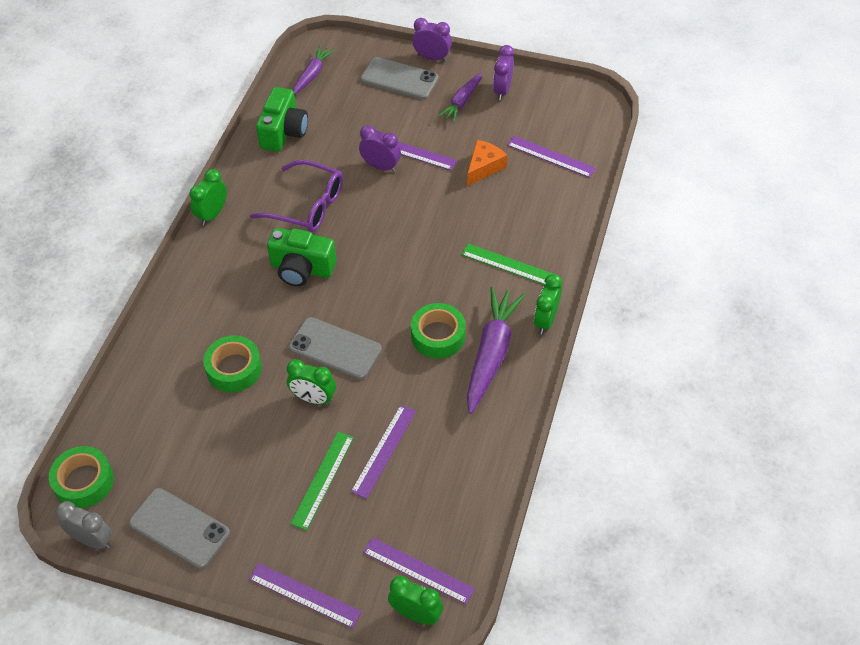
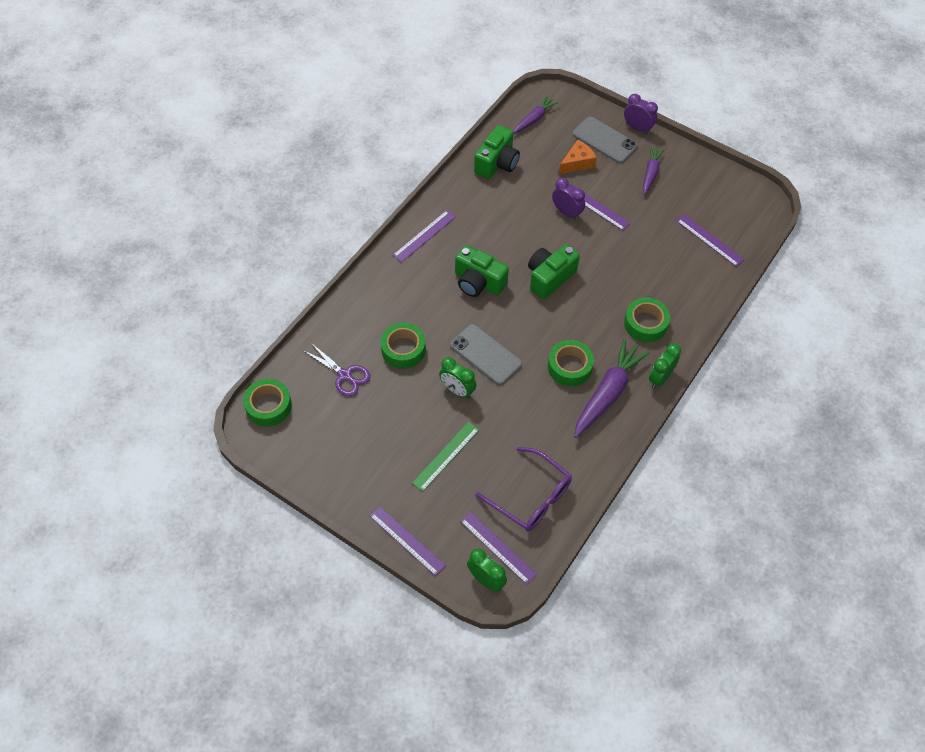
camera: 15 degrees right, 5 degrees up
(92, 540) = (263, 452): grey clock -> none
(170, 418) = (344, 375): none -> purple scissors
(179, 528) = (329, 462): grey phone -> none
(212, 214) = (421, 218): green clock -> none
(307, 205) = (497, 230): purple glasses -> purple glasses (531, 497)
(383, 242) = (549, 277): none -> green camera
(384, 451) = (499, 447): purple ruler -> purple ruler (424, 236)
(462, 102) = (650, 173): purple carrot -> purple carrot turned 150 degrees clockwise
(484, 167) = (651, 235): orange cheese -> orange cheese (577, 163)
(502, 90) = (687, 172): purple clock -> none
(509, 265) = (645, 324): green ruler -> green tape

